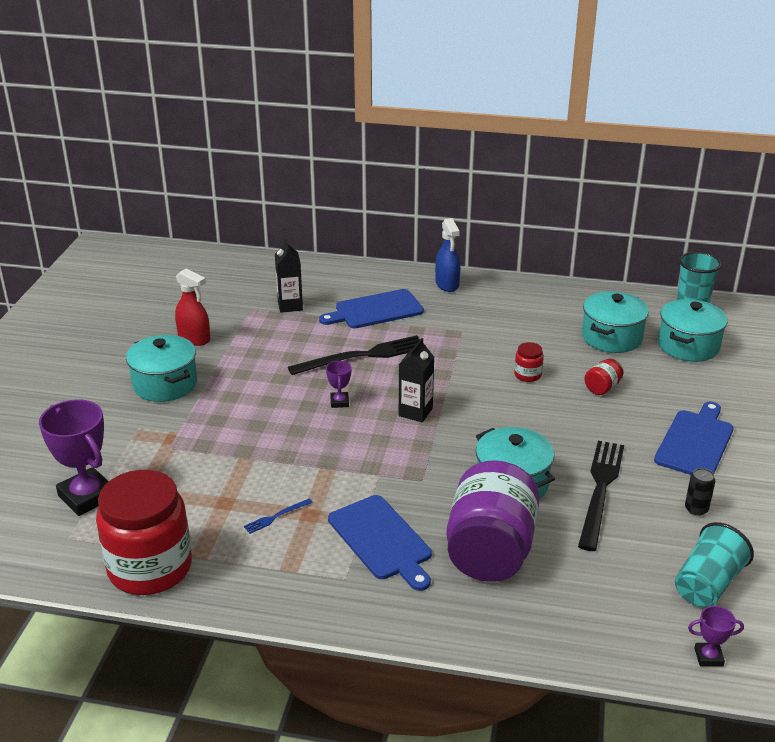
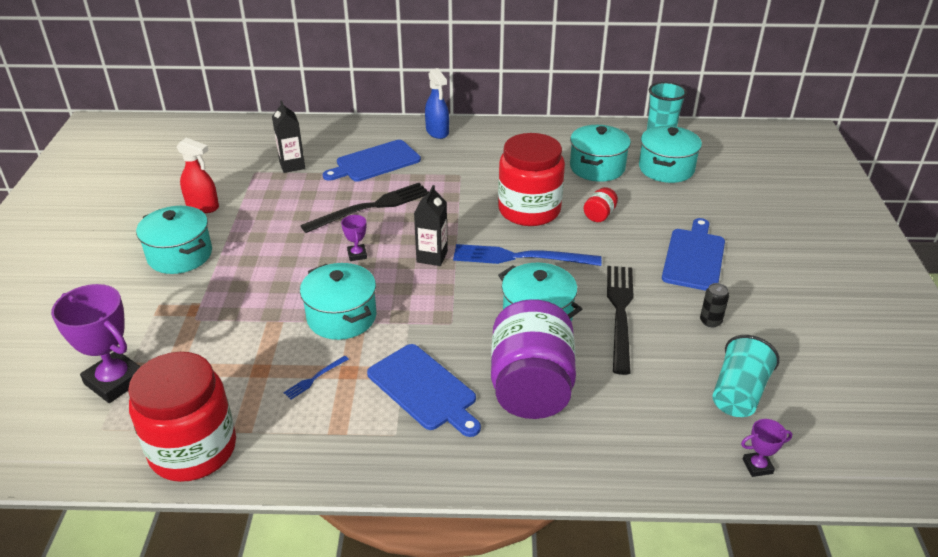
camera: 10 degrees left, 5 degrees up
(313, 461) = (341, 317): none -> turquoise pot
(508, 422) = (520, 257): none -> blue fork
(527, 375) = (529, 210): red jar -> red jar, size x2.44

